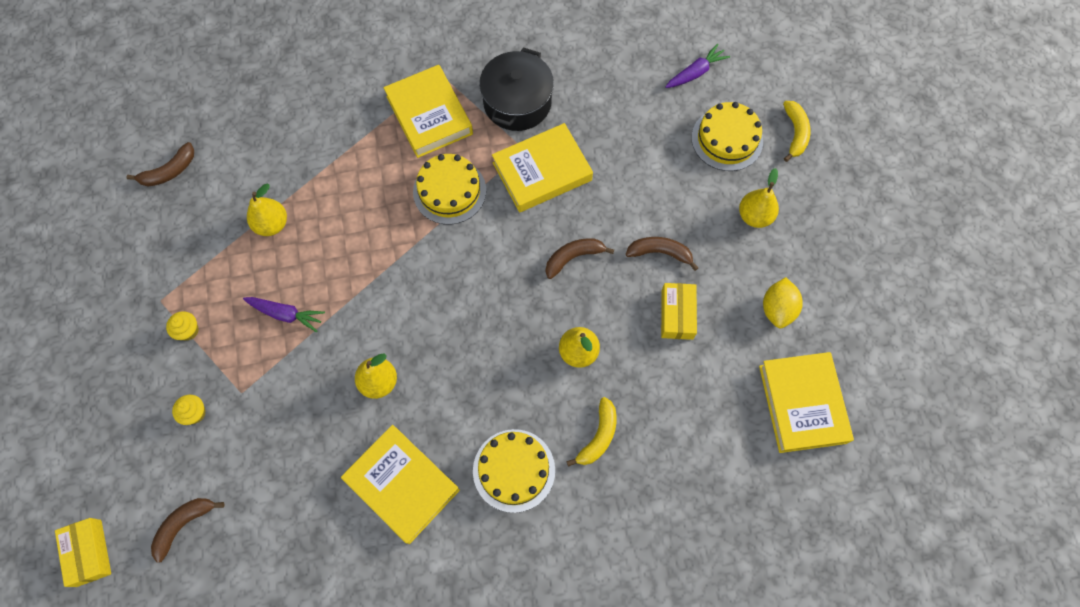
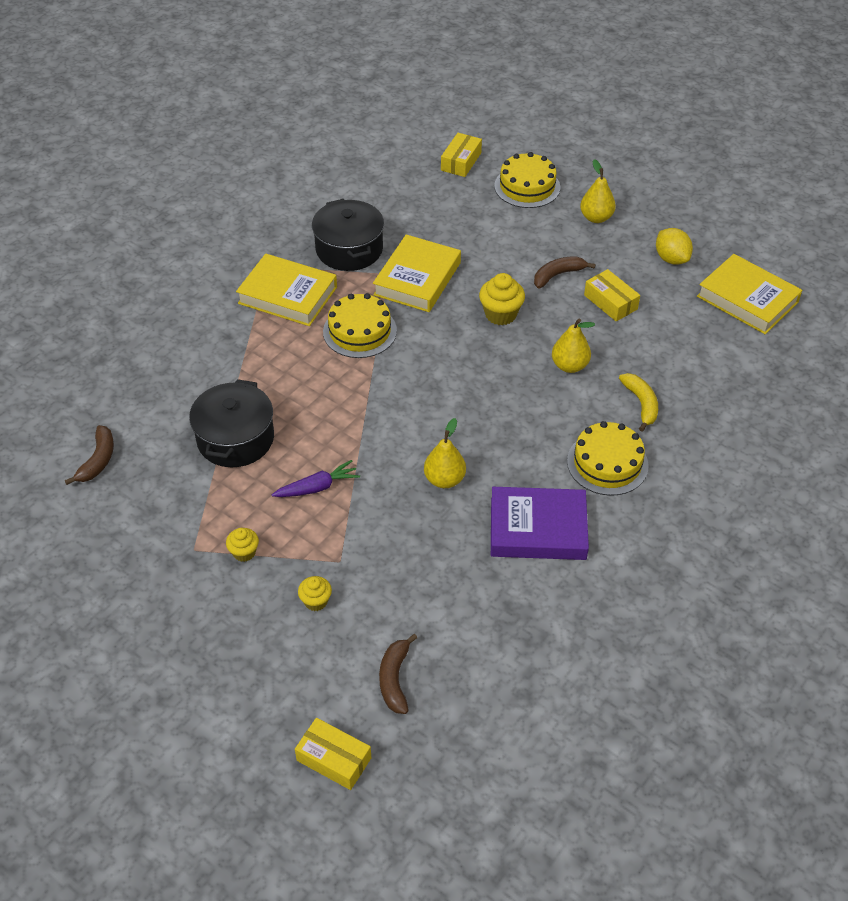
camera: 40 degrees left, 20 degrees down
(272, 224) = (235, 439): yellow pear -> black pot
(402, 485) = (538, 529): yellow book -> purple book
(573, 257) = (500, 314): brown banana -> yellow cupcake
(696, 72) = (461, 161): purple carrot -> yellow box
(795, 133) = (568, 158): yellow banana -> none

